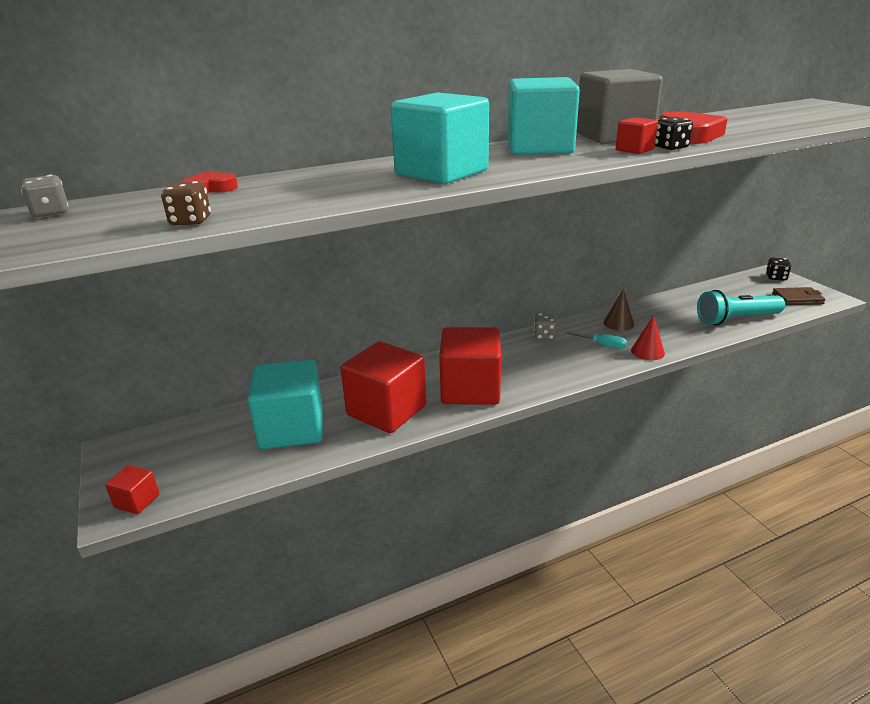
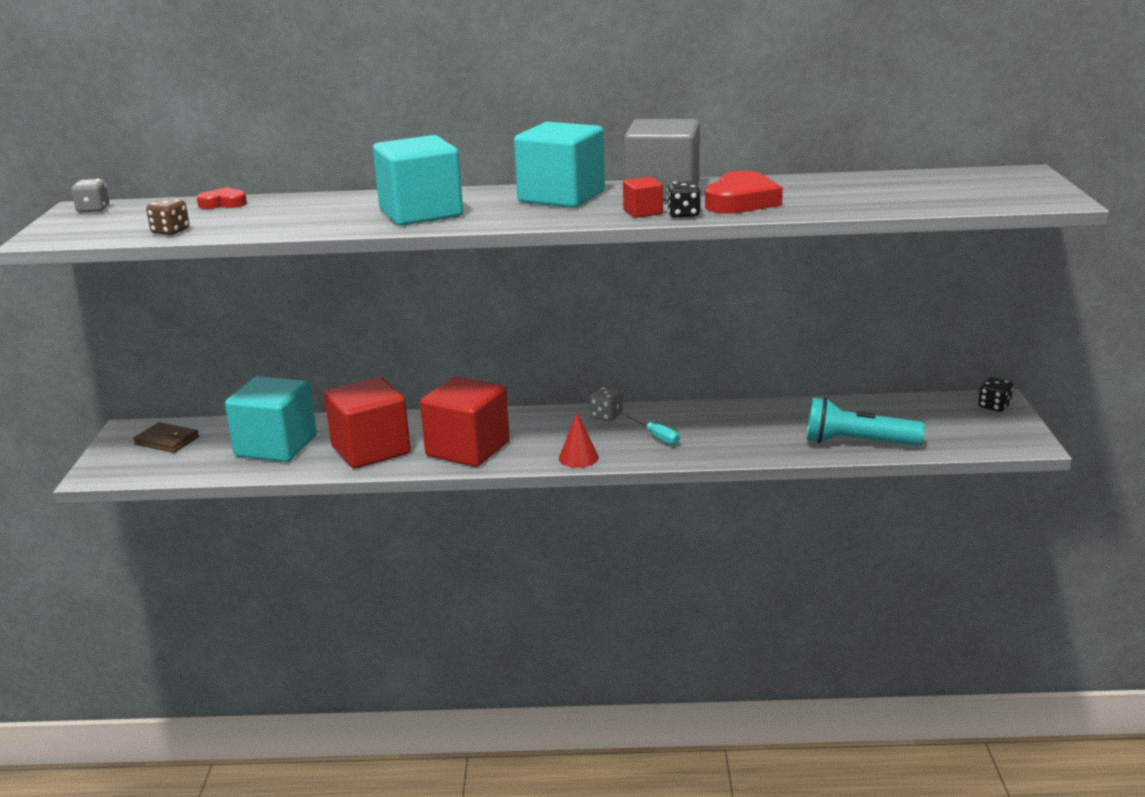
camera: 25 degrees right, 5 degrees down
(137, 501) = (114, 471): red cube -> none
(618, 323) = (708, 419): brown cone -> none
(647, 352) = (698, 454): red cone -> red cone (578, 458)
(797, 299) = (979, 436): brown wallet -> brown wallet (167, 441)

